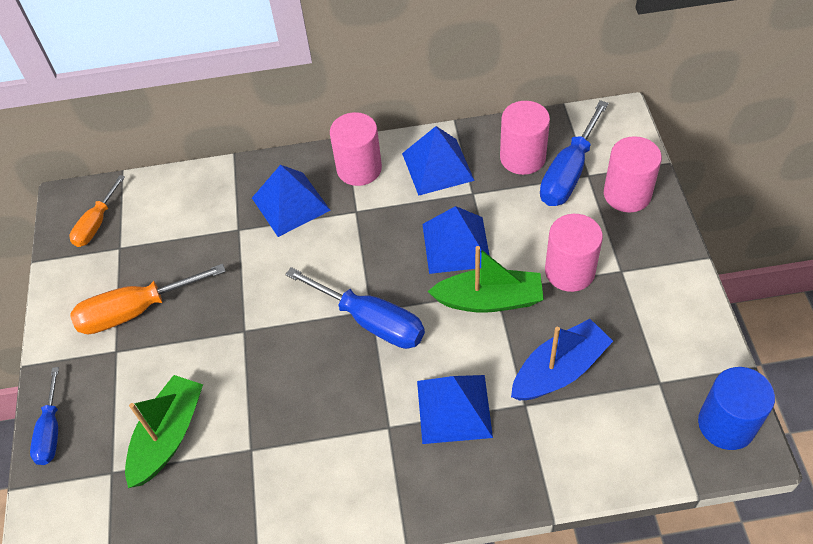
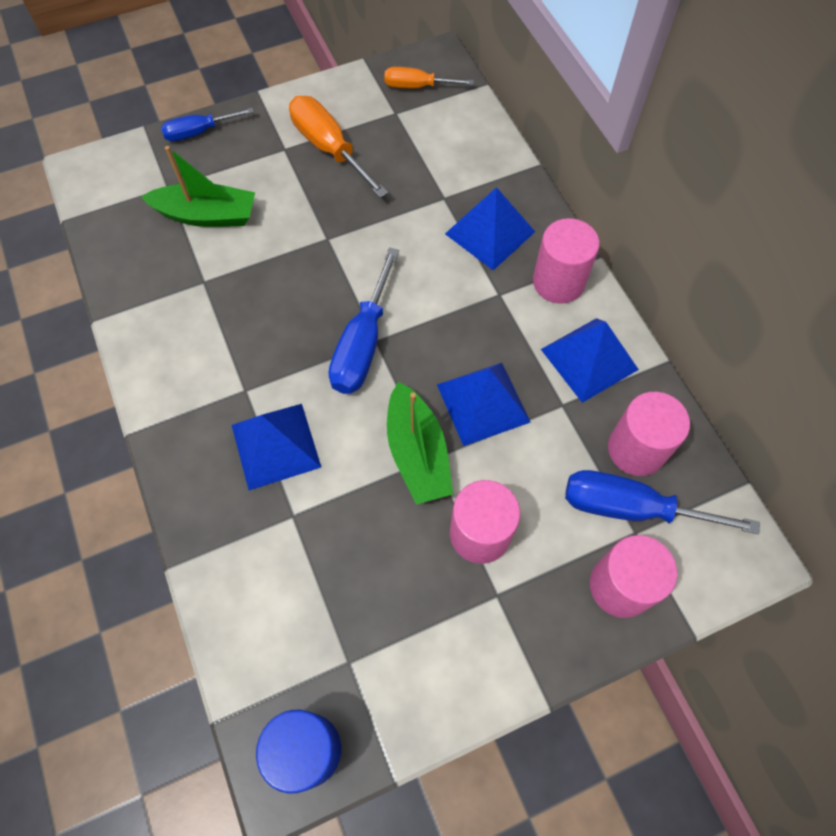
camera: 70 degrees right, 10 degrees up
(559, 370) = (342, 544): blue boat -> none

